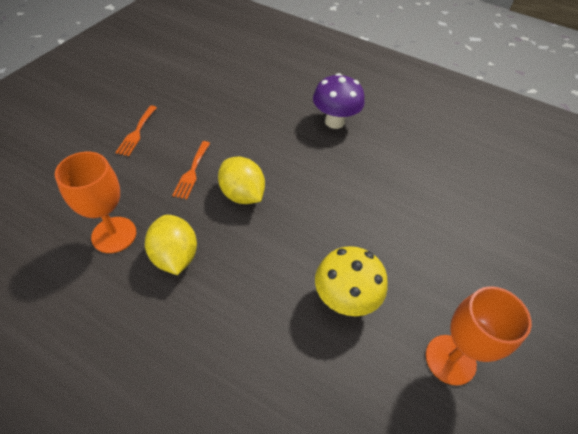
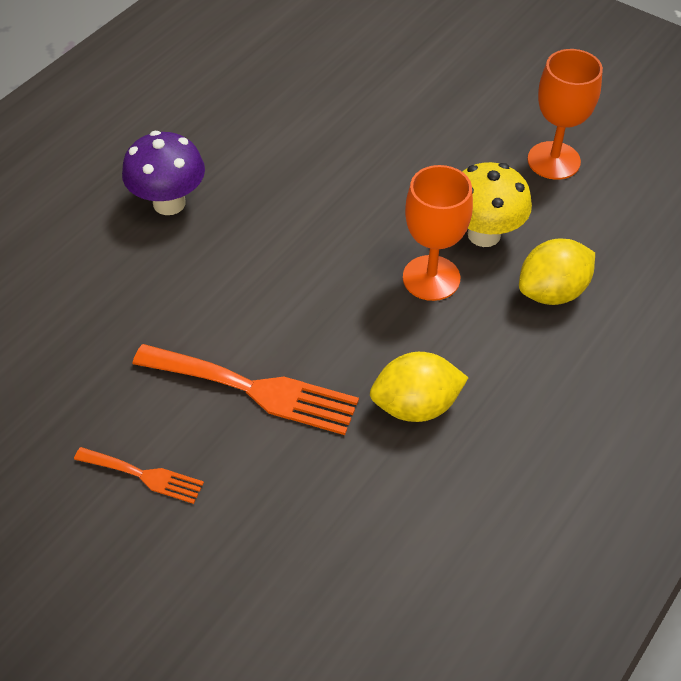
camera: 80 degrees left, 0 degrees up
(114, 235) = (373, 485): orange goblet -> orange goblet (431, 278)
(192, 172) = (254, 389): orange fork -> orange fork, size x1.82
(242, 194) = (309, 326): yellow lemon -> yellow lemon (552, 292)

